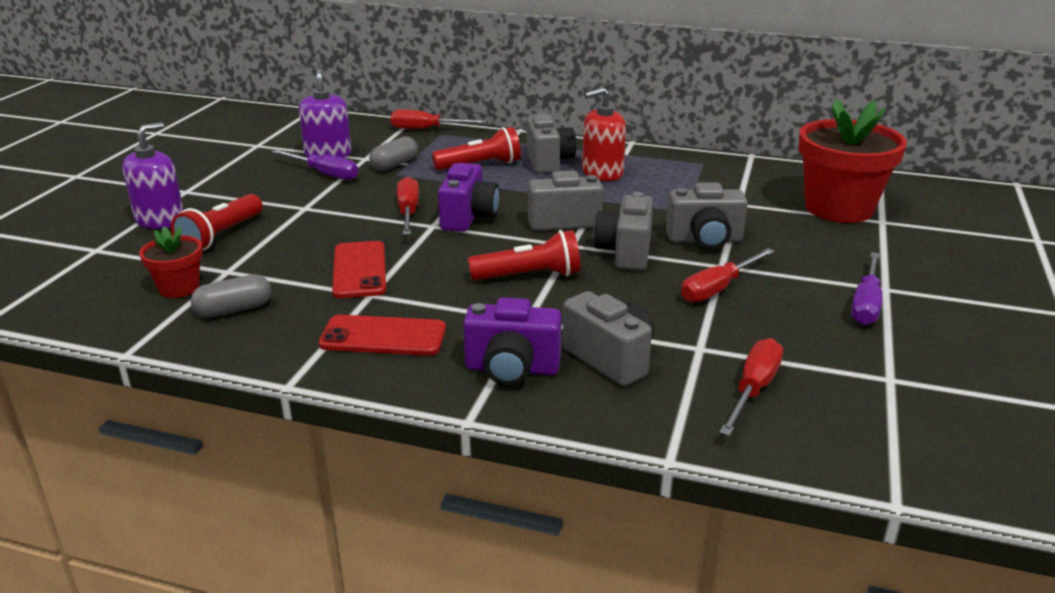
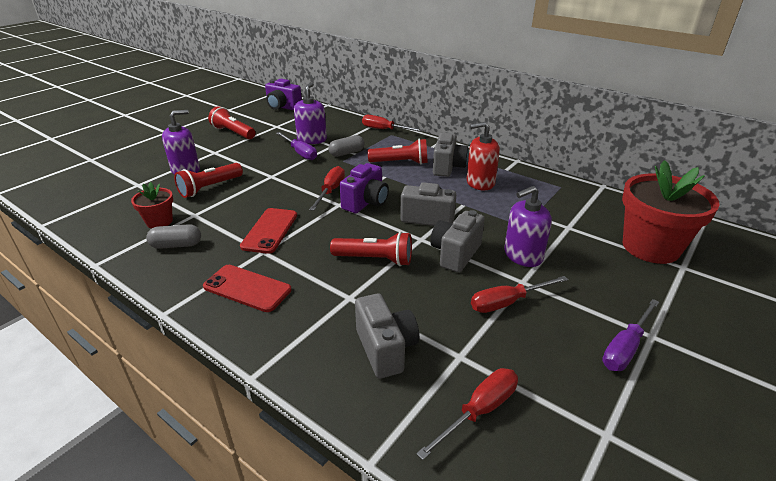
camera: 20 degrees right, 5 degrees up
(193, 162) = (233, 133): none -> red flashlight
(512, 369) = (310, 339): purple camera -> purple camera (283, 107)
(705, 240) = (523, 255): grey camera -> purple soap dispenser

